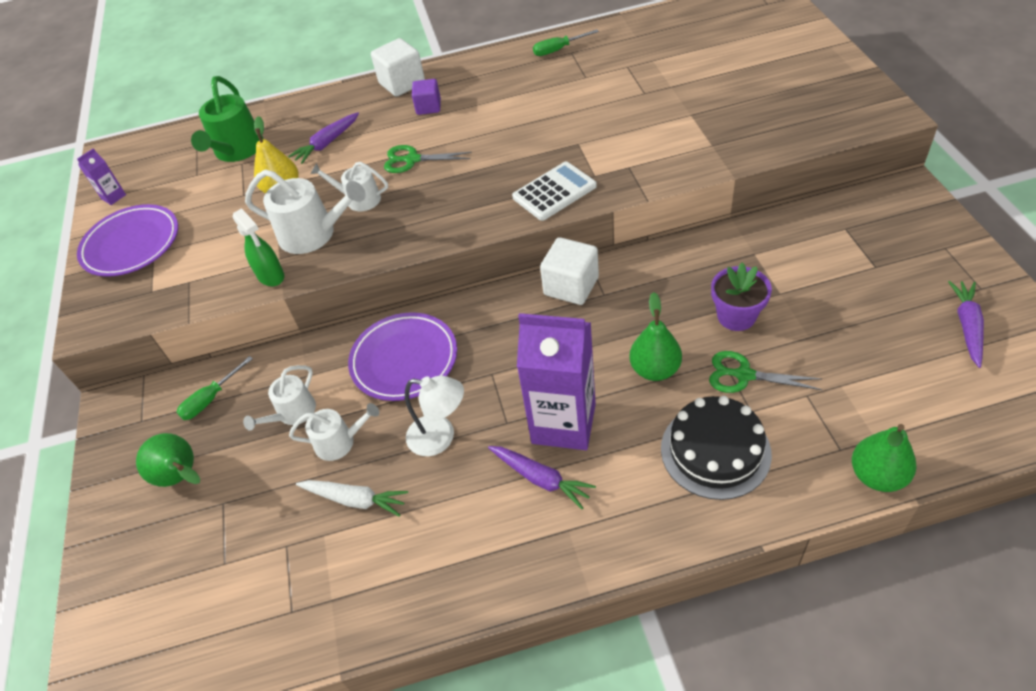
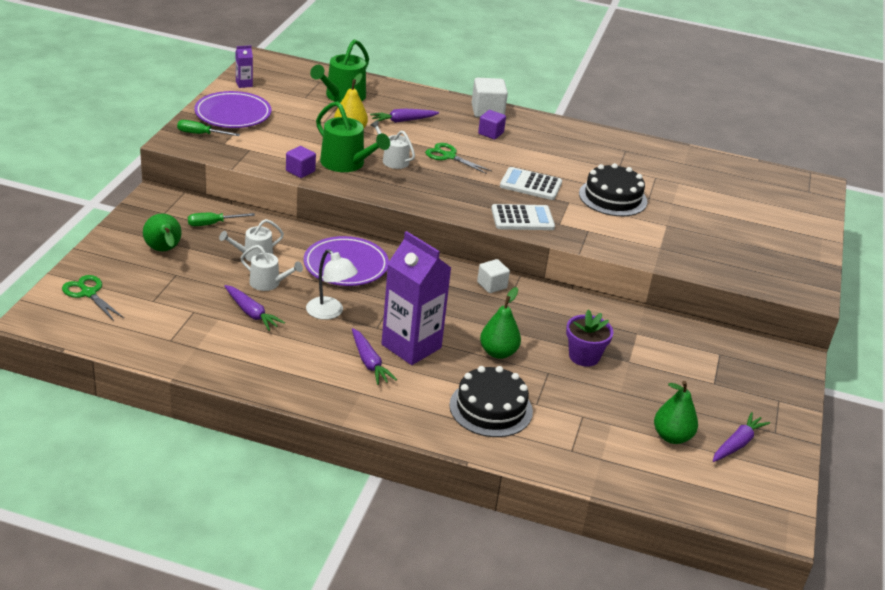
camera: 20 degrees right, 15 degrees down
(271, 276) = (300, 171): green spray bottle -> purple cube
(313, 234) = (346, 163): white watering can -> green watering can
(355, 499) = (251, 313): white carrot -> purple carrot
(523, 145) = (530, 184): none -> white calculator
(558, 50) = (618, 144): green screwdriver -> green screwdriver (201, 134)
(571, 286) = (492, 285): white cube -> white cube, size x0.64
(613, 113) = (613, 197): none -> black cake
(744, 375) = (553, 385): green scissors -> green scissors (88, 293)
(877, 475) = (579, 473): green pear -> green pear (672, 437)

